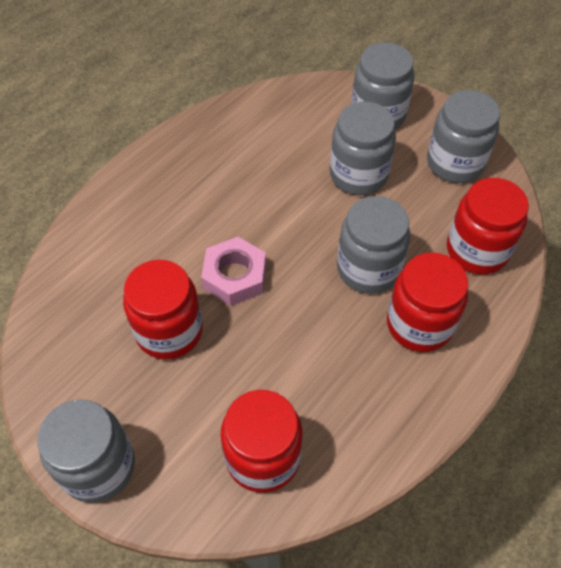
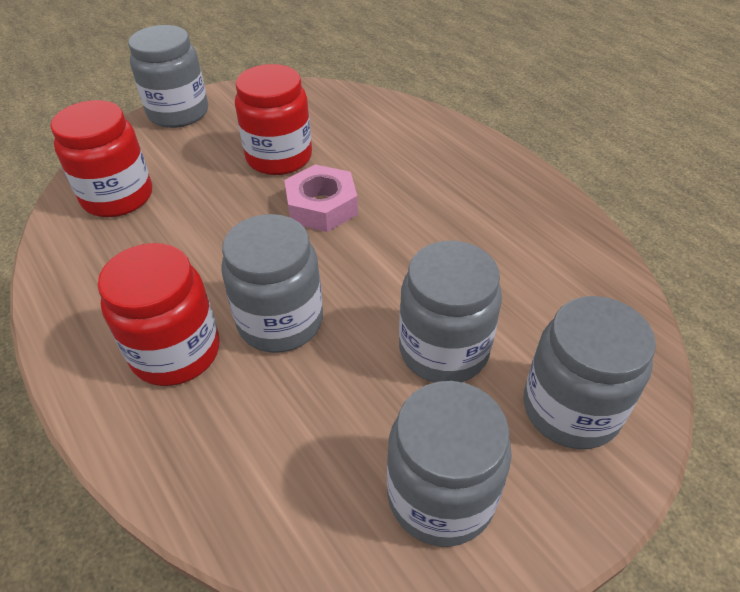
camera: 105 degrees right, 10 degrees down
(477, 250) = (253, 463): red jar -> none

